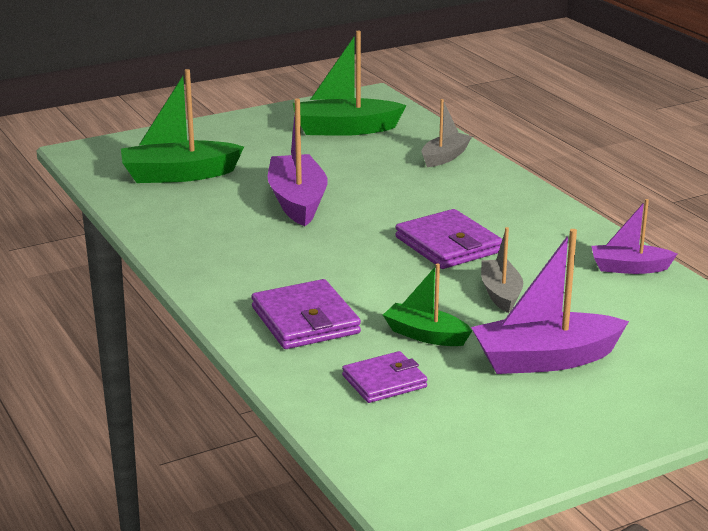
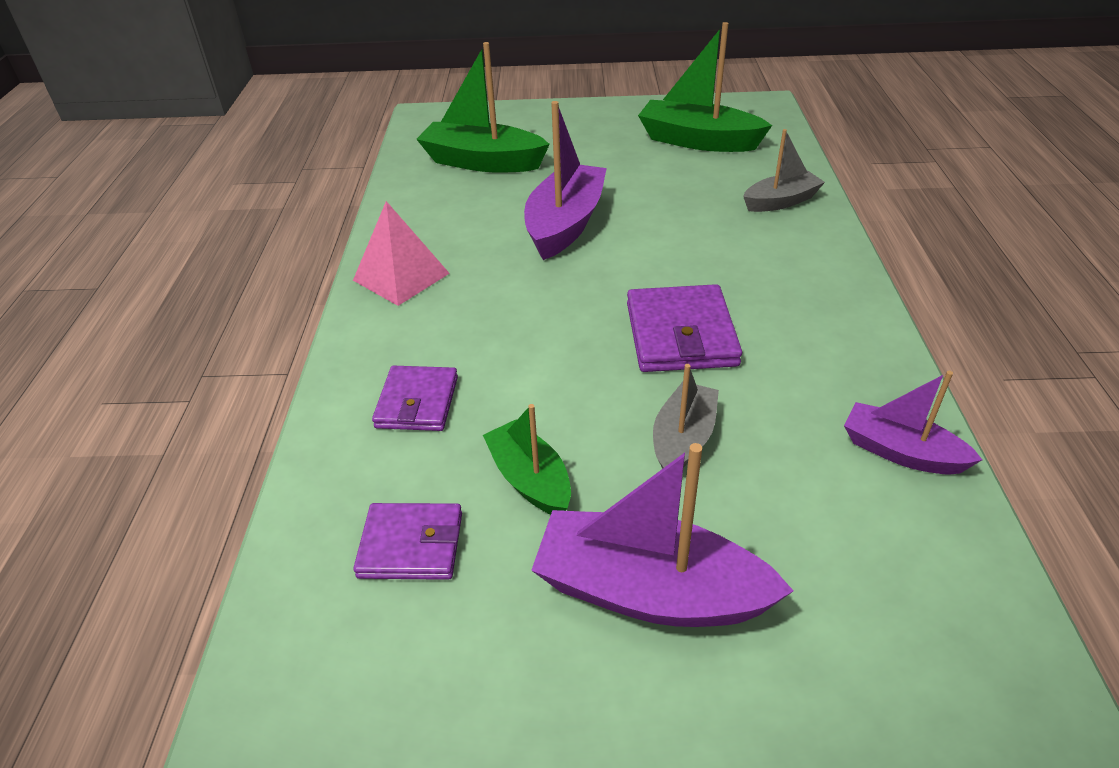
camera: 30 degrees right, 15 degrees up
(203, 259) = (401, 277): none -> pink pyramid
(305, 320) = (417, 402): purple wallet -> purple wallet, size x0.66

